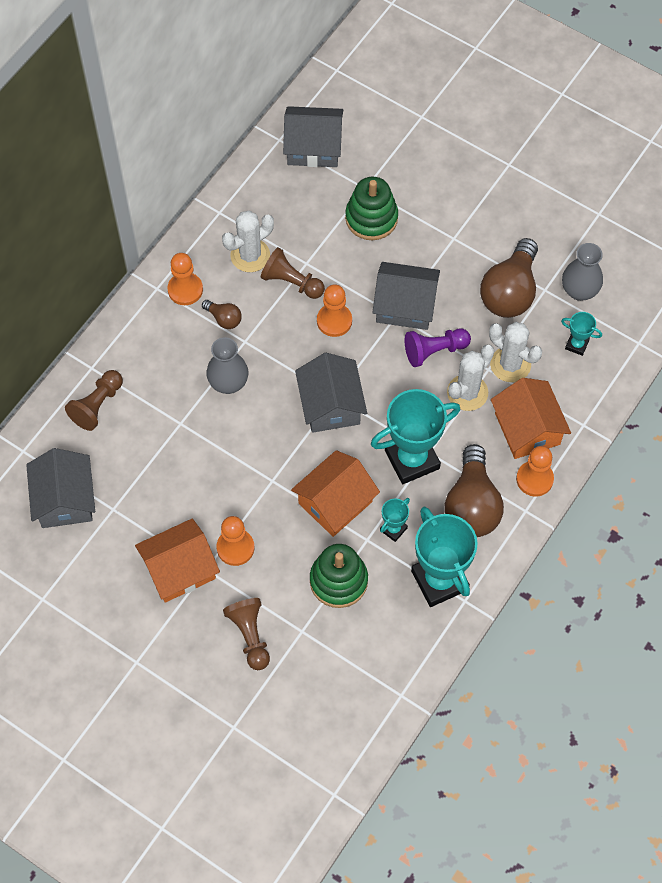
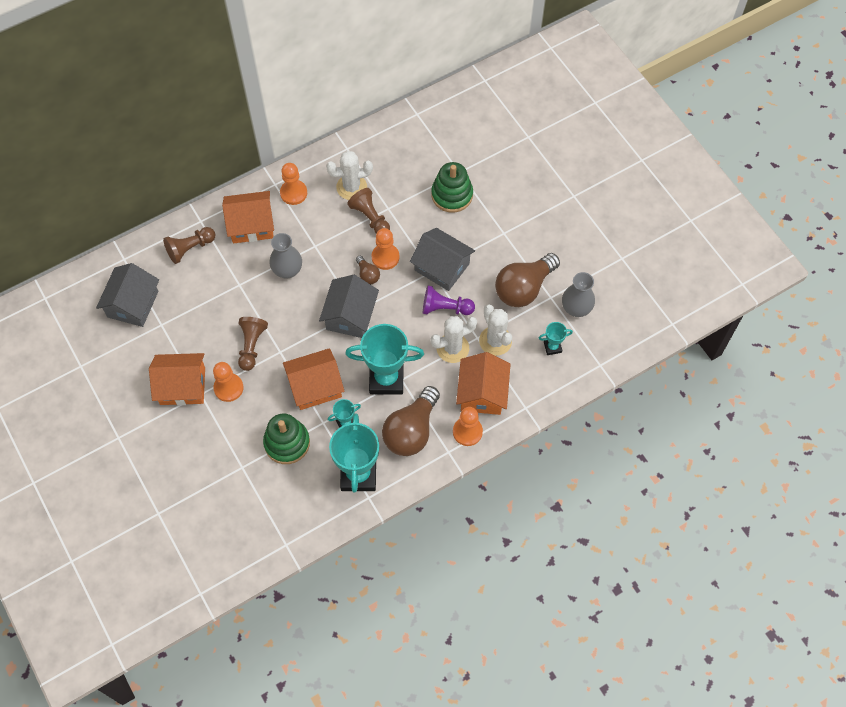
camera: 25 degrees right, 0 degrees up
(156, 347) = (251, 225): none -> orange house
(224, 319) = (309, 224): brown light bulb -> brown light bulb (367, 275)
(250, 635) = (204, 454): brown pawn -> brown pawn (251, 346)
(313, 147) = (438, 128): grey house -> none
(576, 345) = (552, 347): turquoise trophy -> turquoise trophy turned 60 degrees counterclockwise

